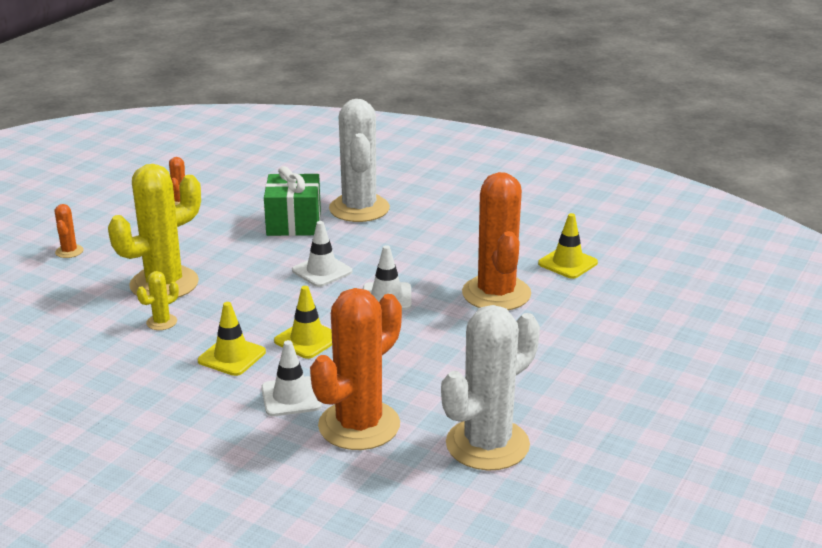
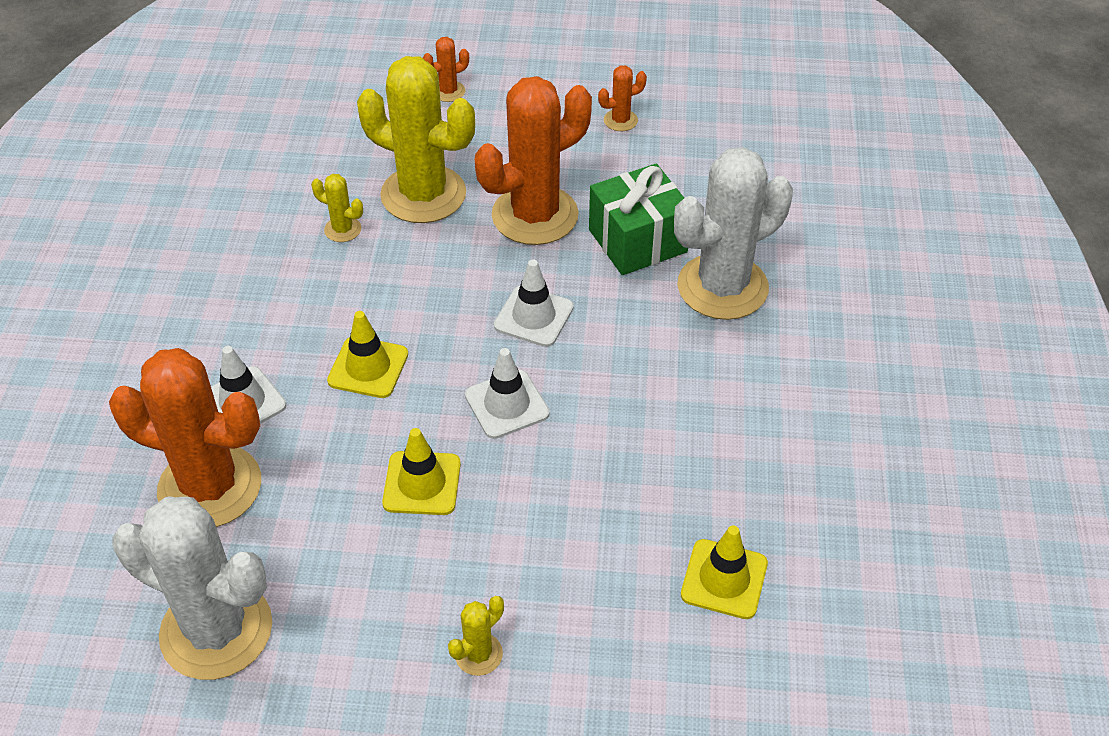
camera: 65 degrees right, 20 degrees up
(232, 356) = (301, 317): yellow traffic cone -> yellow traffic cone (422, 483)
(496, 294) = (583, 519): orange cactus -> orange cactus (535, 215)
(569, 349) = (478, 654): none -> yellow cactus

